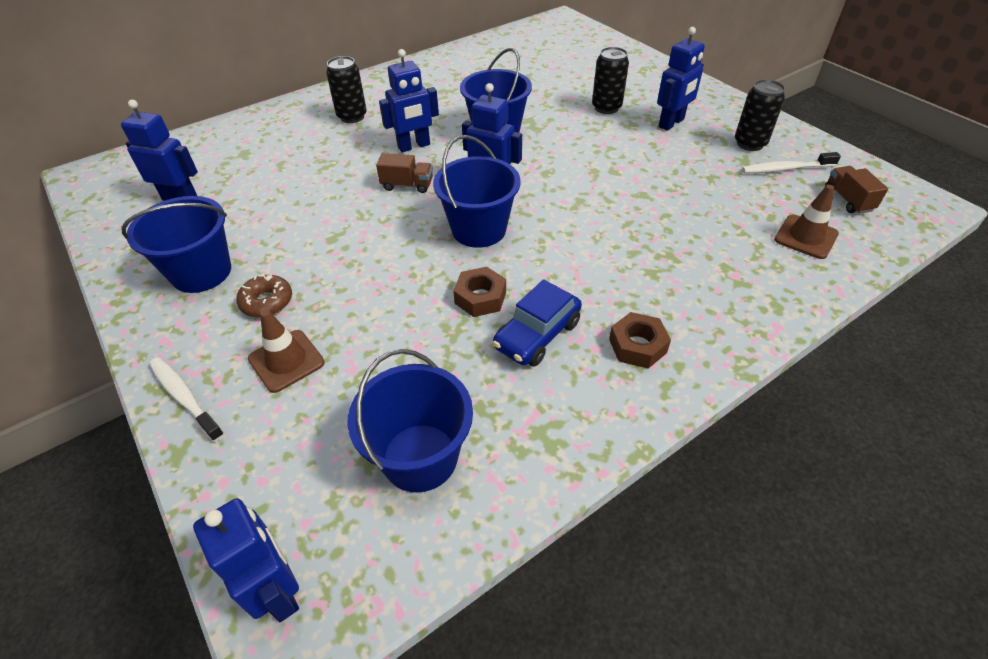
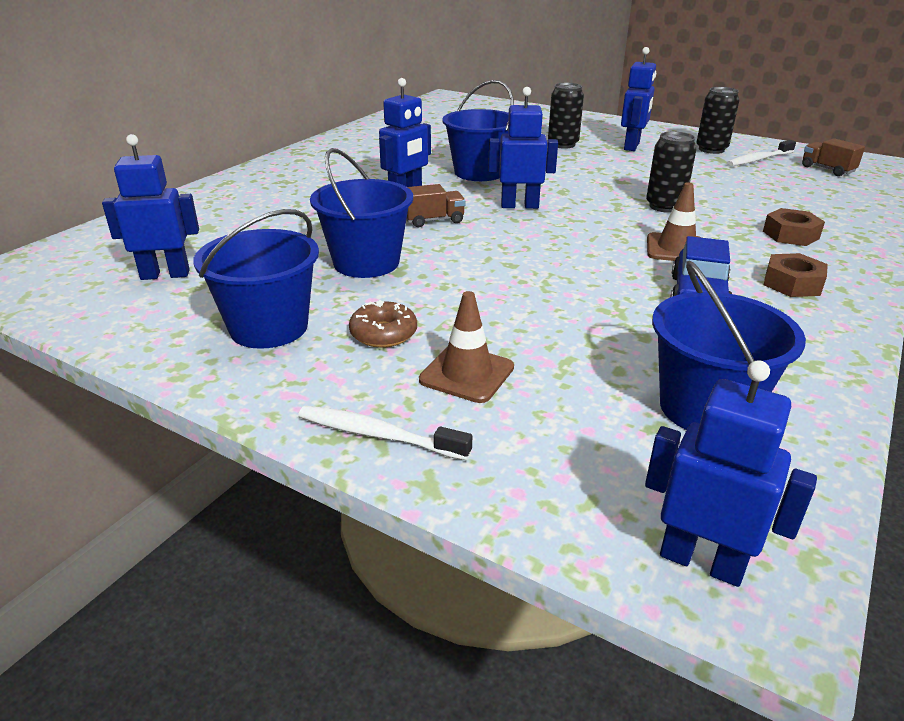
camera: 25 degrees left, 15 degrees down
(352, 117) = (309, 183): black can -> black can (664, 206)
(479, 229) = (548, 238): blue bucket -> blue bucket (366, 263)
(480, 297) = (611, 282): brown nut -> brown nut (790, 235)
(806, 237) = (827, 194): brown traffic cone -> brown traffic cone (676, 249)

